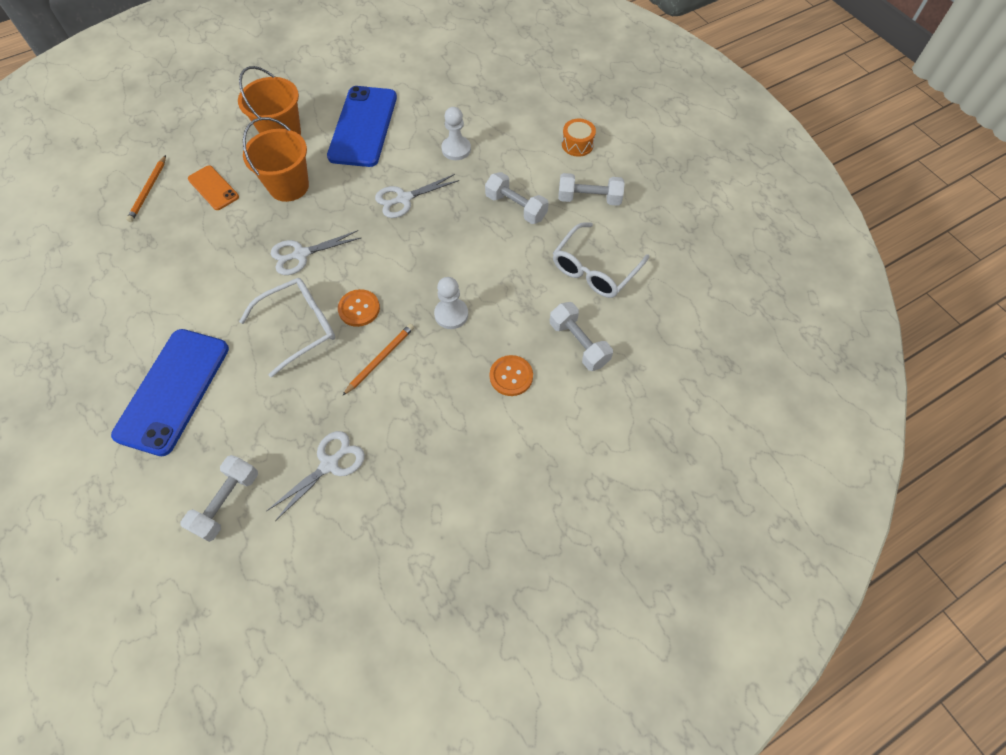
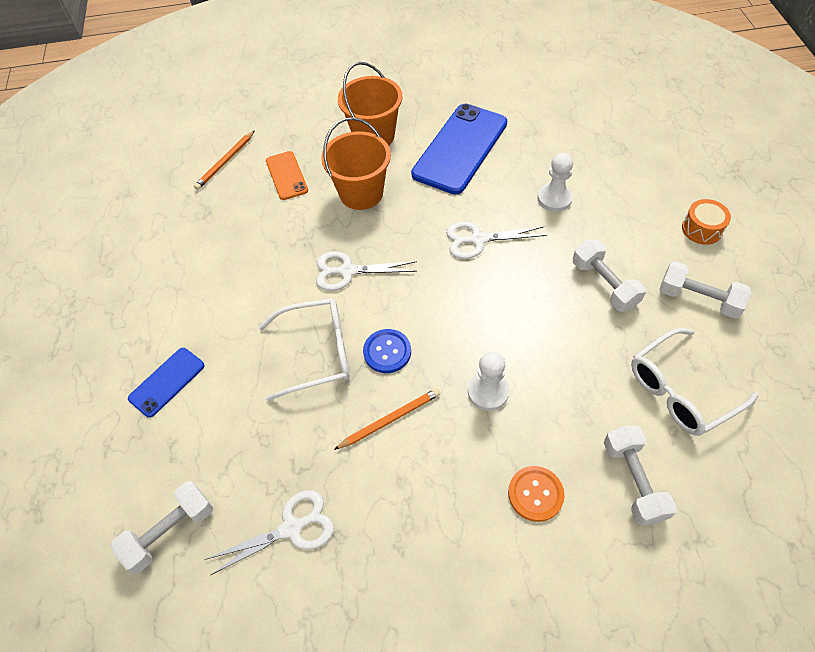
camera: 25 degrees right, 5 degrees down
(173, 391) = (167, 382): blue phone -> blue phone, size x0.52
(359, 309) = (387, 352): orange button -> blue button

